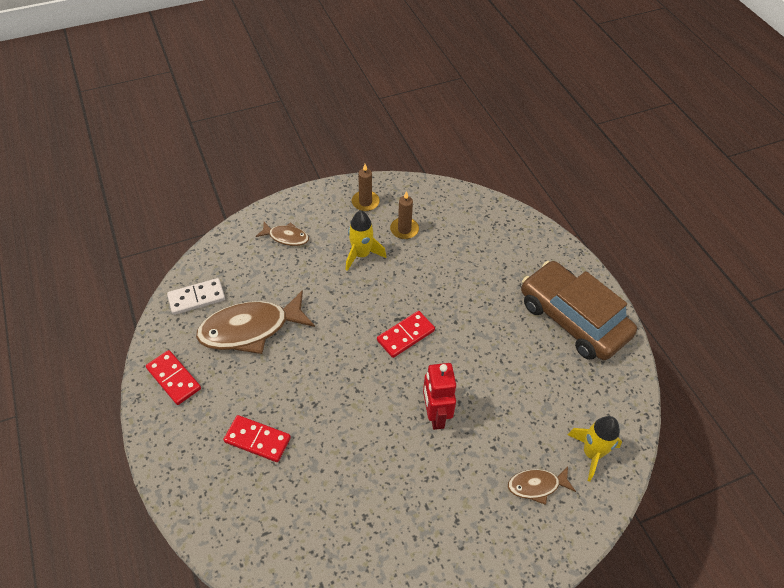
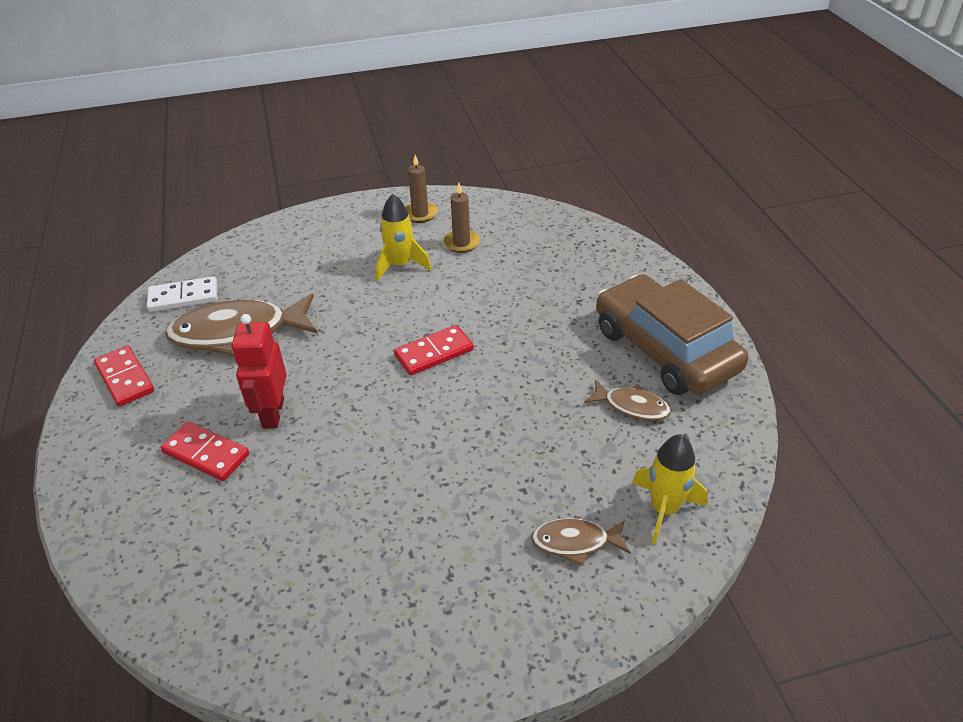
camera: 10 degrees right, 10 degrees down
(286, 237) = (312, 243): brown fish -> brown fish (632, 406)
(435, 415) = (451, 445): red robot -> red robot (272, 413)

